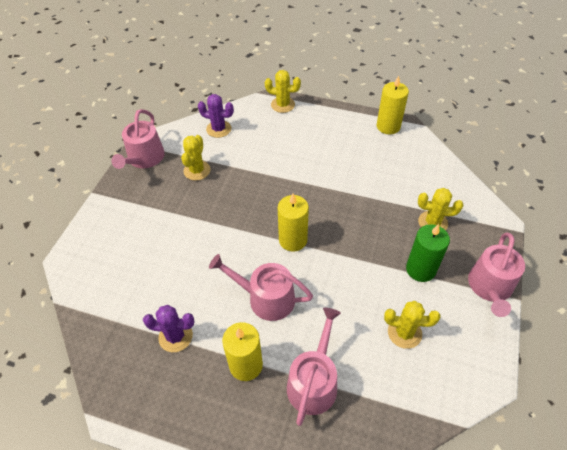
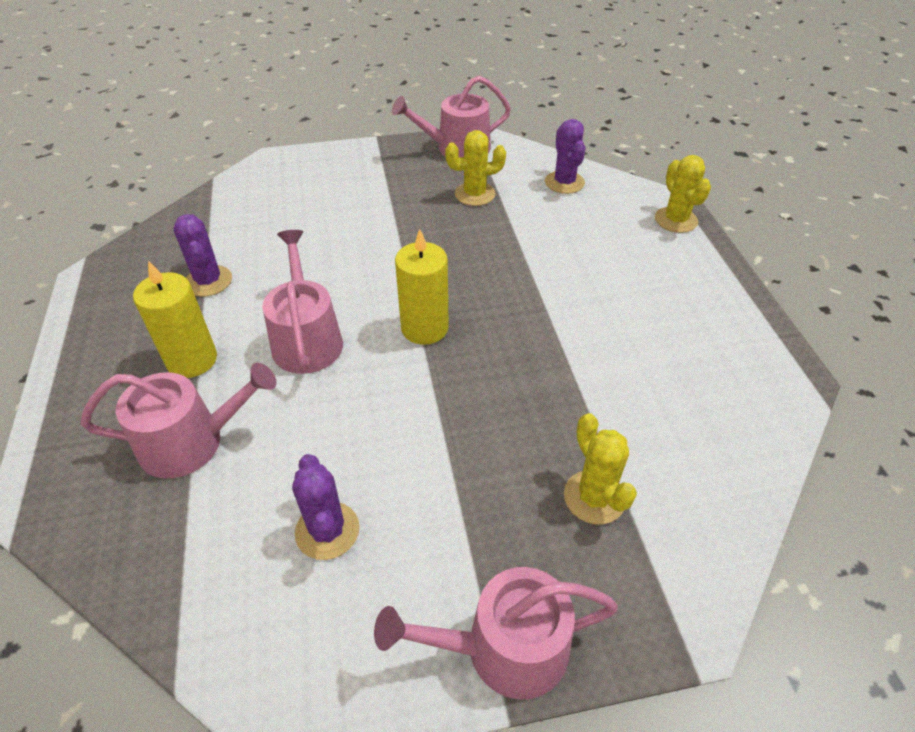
camera: 60 degrees right, 5 degrees down
(388, 126) = (766, 355): yellow candle -> none
(404, 333) = (327, 530): yellow cactus -> purple cactus
(420, 269) = (473, 512): green candle -> none

